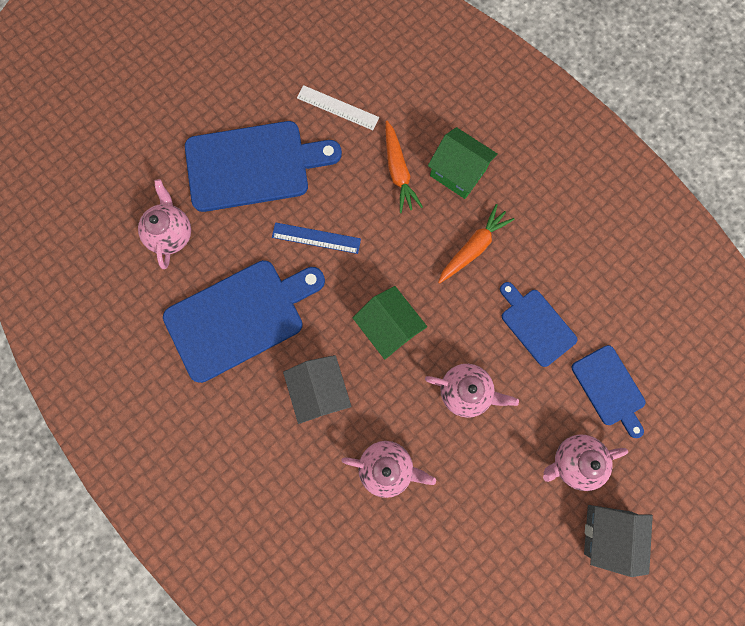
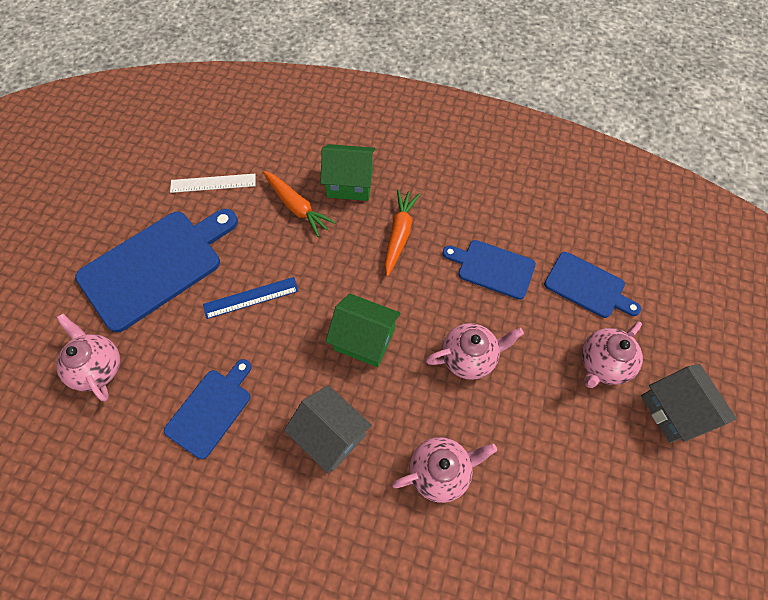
camera: 30 degrees left, 15 degrees down
(240, 317) = (211, 409): blue cutting board -> blue cutting board, size x0.56

